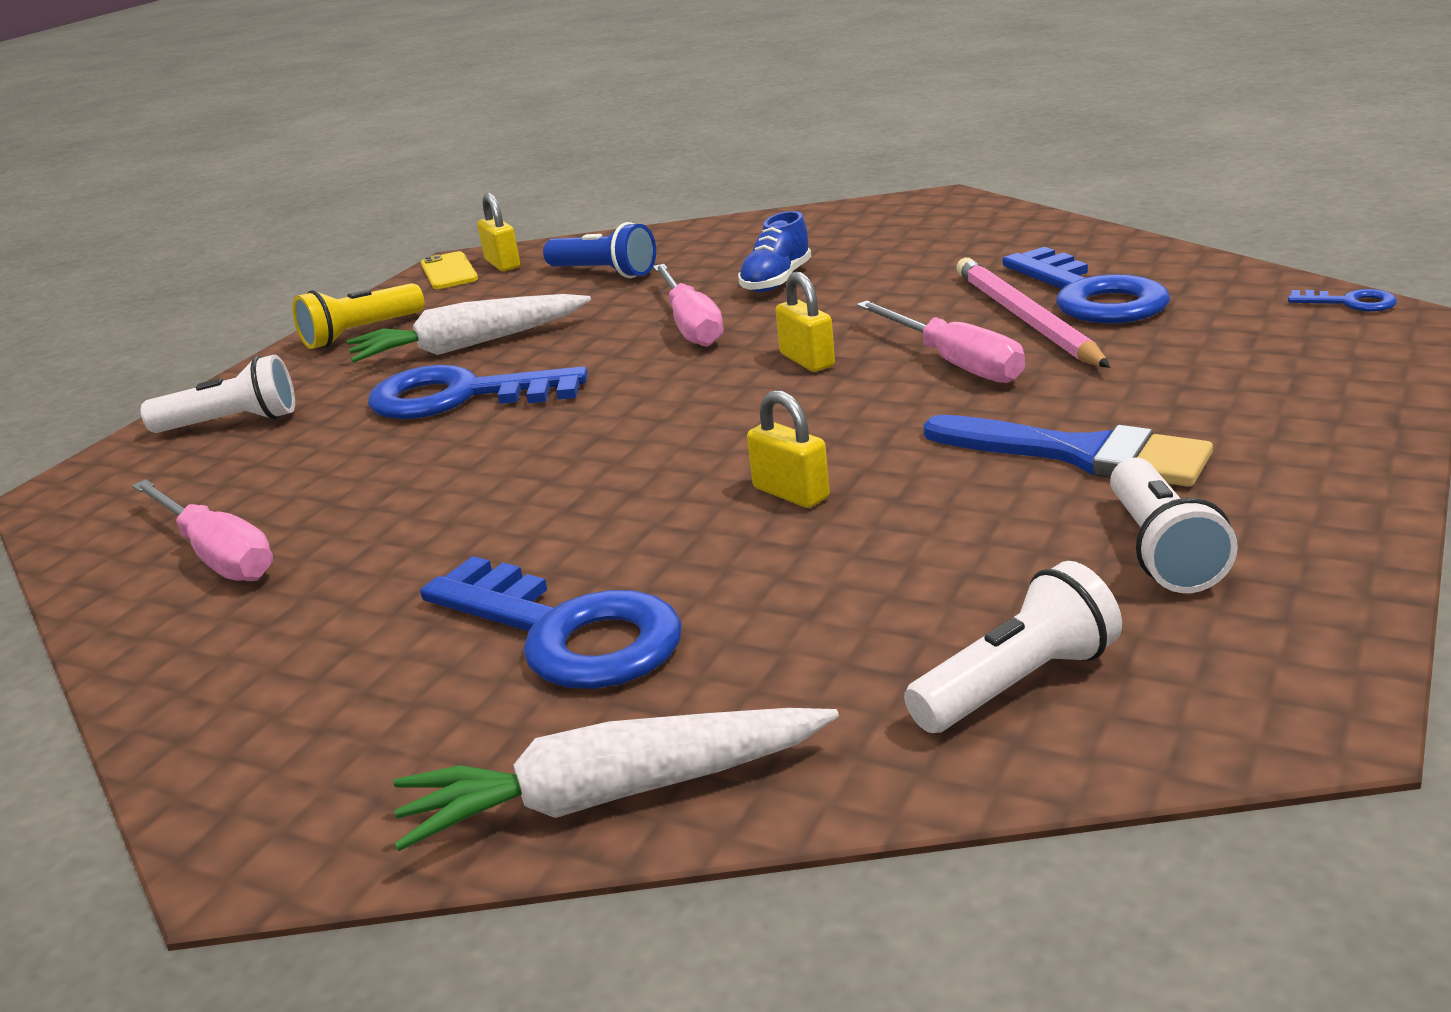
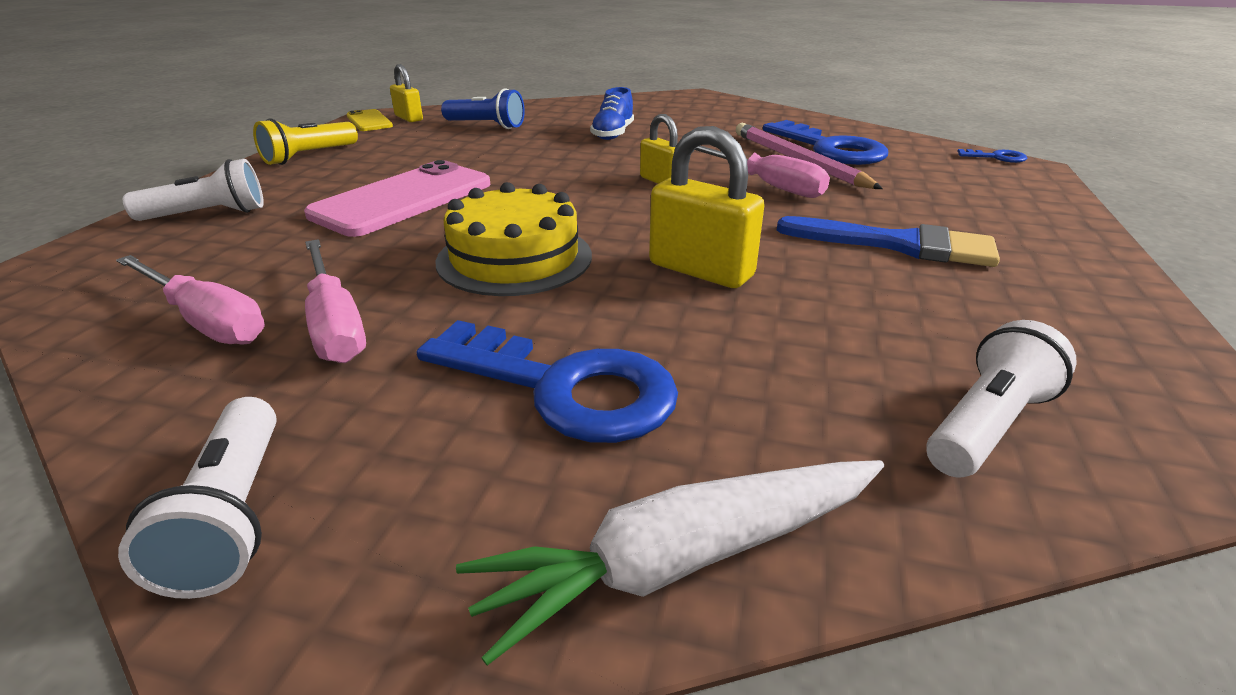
camera: 15 degrees left, 5 degrees up
(461, 396) = (403, 199): blue key -> pink phone
(468, 345) = (398, 166): white carrot -> none
(569, 478) = (514, 258): none -> yellow cake
(690, 325) = (564, 158): pink screwdriver -> pink screwdriver (334, 324)
(791, 493) = (701, 270): yellow padlock -> yellow padlock, size x1.63
(1162, 550) = (1011, 312): white flashlight -> white flashlight (233, 516)

